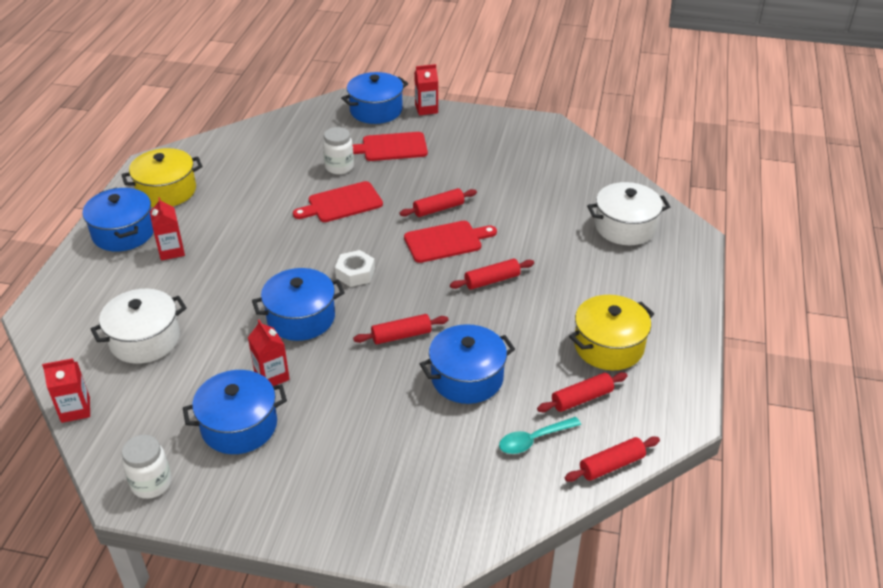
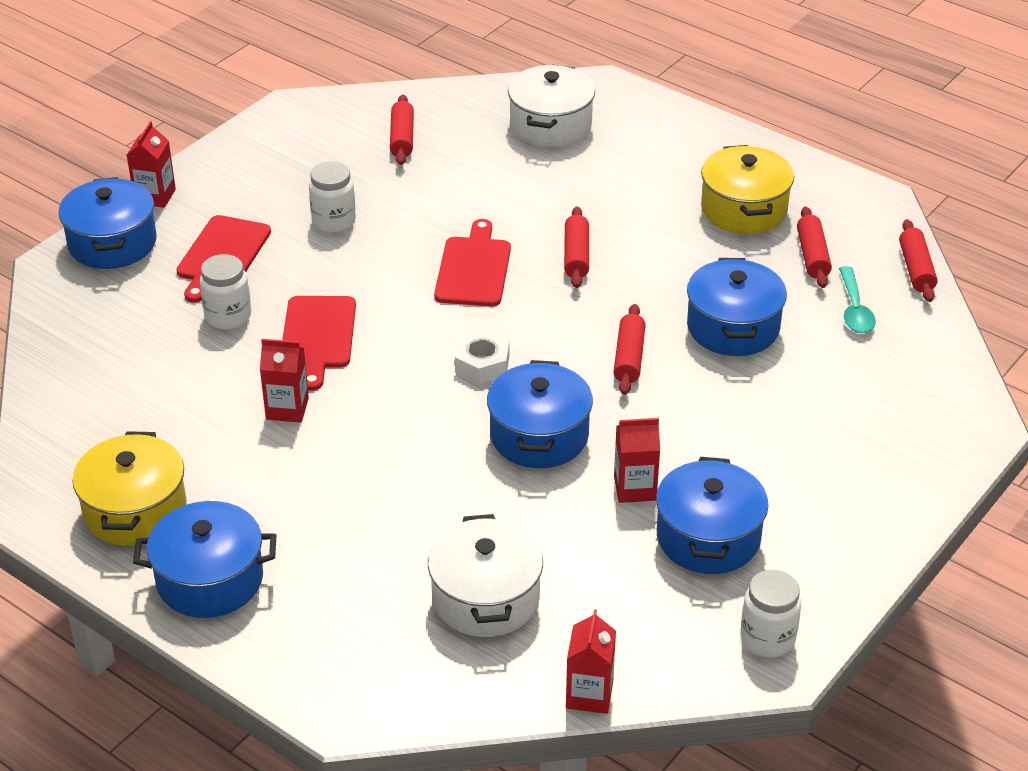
camera: 65 degrees left, 0 degrees up
(171, 251) = (298, 533): red carton -> red carton (287, 409)
(438, 209) = (401, 255): red rolling pin -> red rolling pin (402, 138)
(451, 174) = (334, 221): none -> white jar

